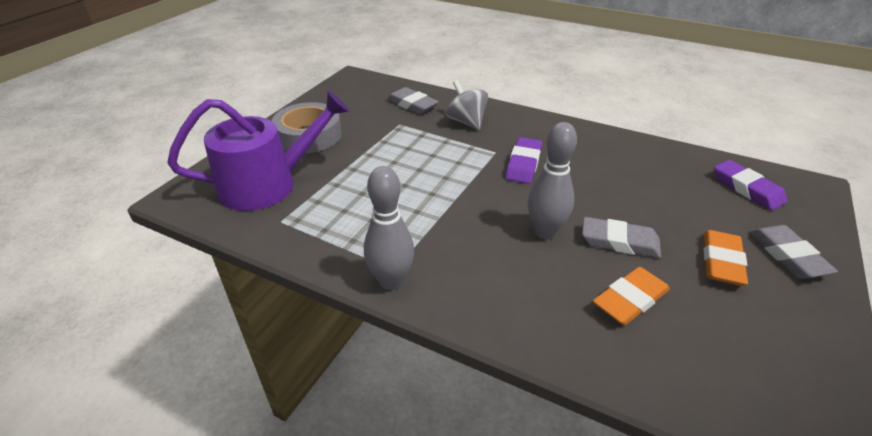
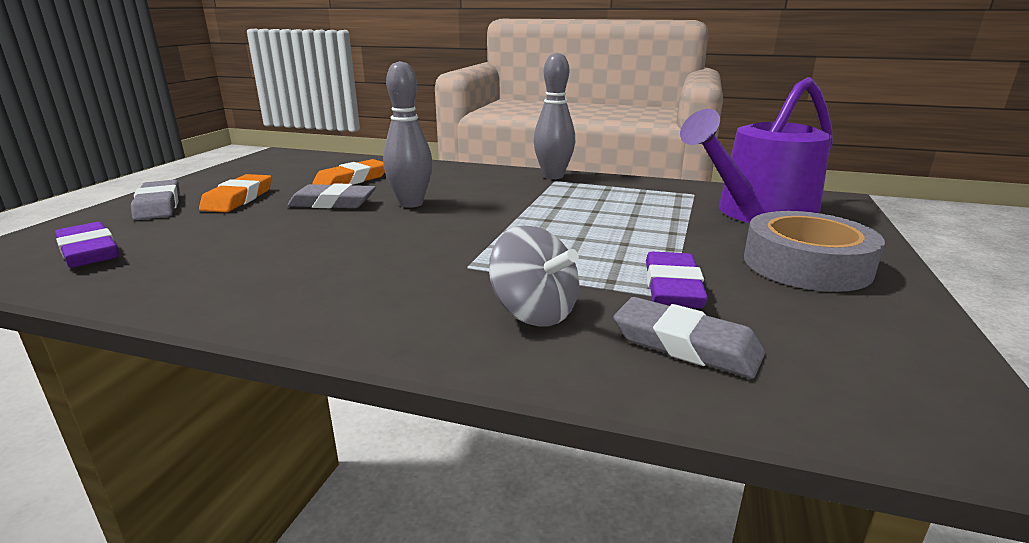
camera: 170 degrees right, 15 degrees down
(523, 164) = (421, 255): purple eraser -> purple eraser (672, 287)

